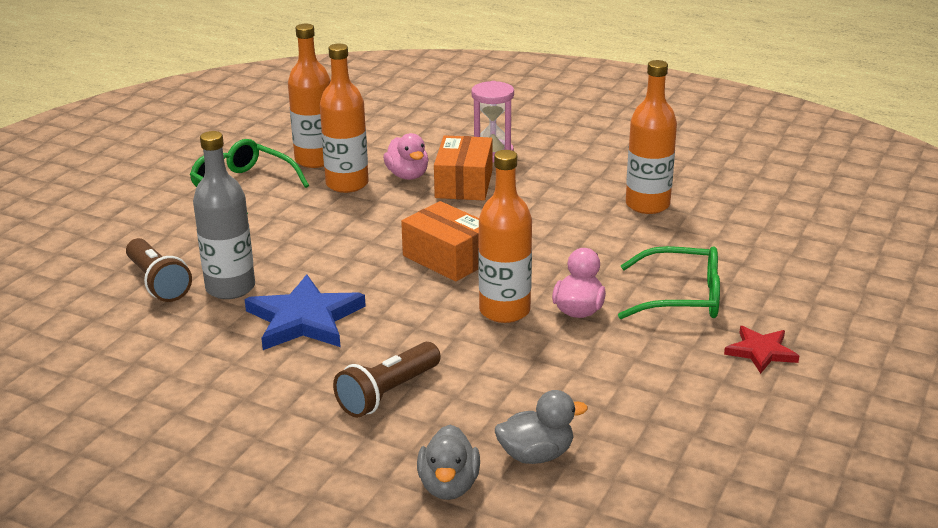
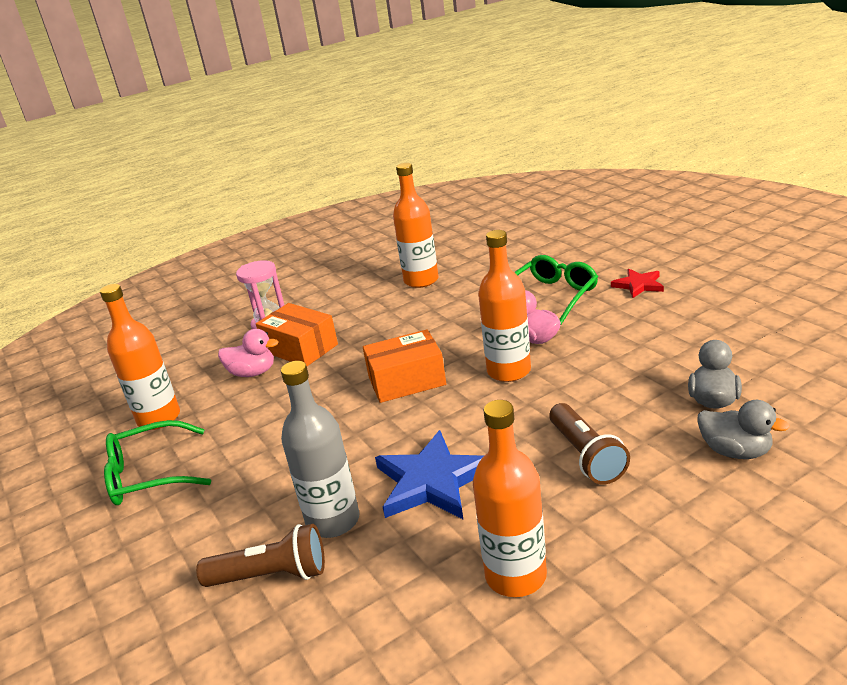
camera: 55 degrees left, 0 degrees up
(347, 184) = (226, 408): orange bottle -> orange bottle (515, 576)

